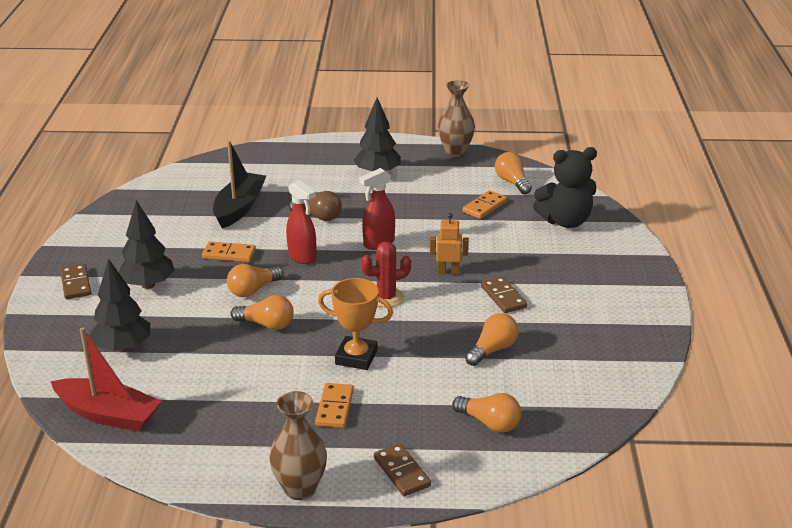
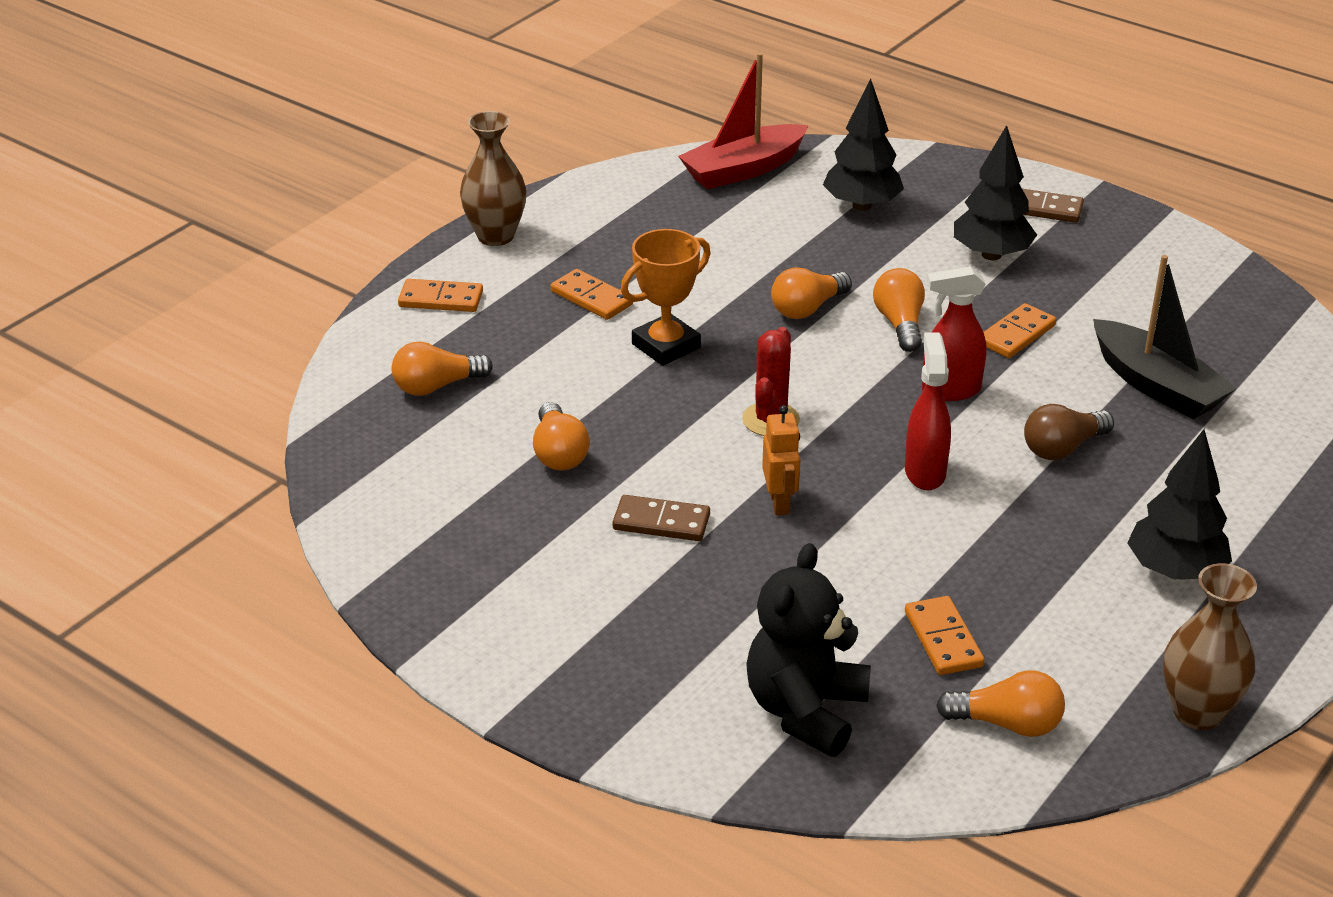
camera: 125 degrees right, 5 degrees up
(401, 472) = (441, 299): brown domino -> orange domino
(448, 271) = (780, 503): orange robot -> orange robot turned 45 degrees counterclockwise

